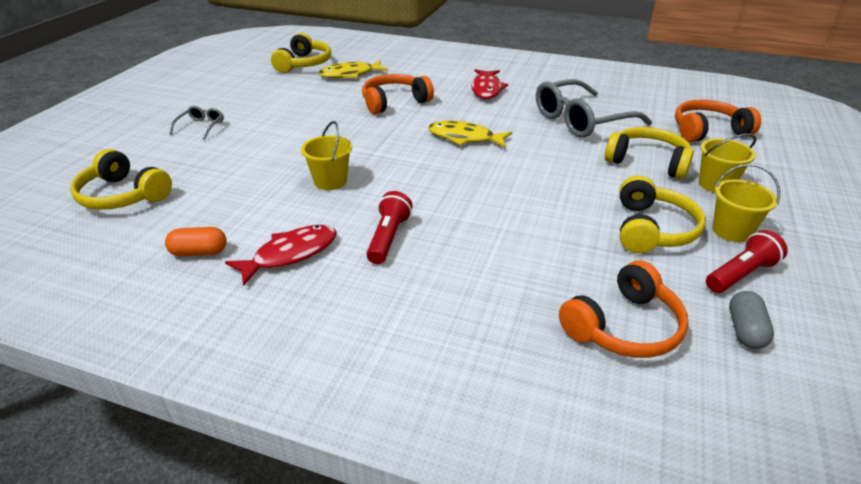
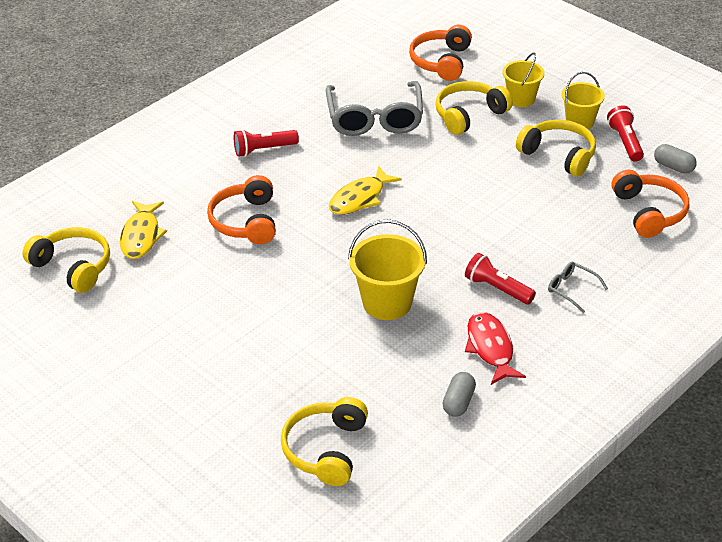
camera: 65 degrees left, 5 degrees up
(123, 195) = (326, 449): yellow headphones -> yellow headphones turned 135 degrees clockwise
(199, 252) = (458, 402): orange capsule -> grey capsule
(201, 127) = (201, 379): grey glasses -> grey glasses (572, 289)
(330, 181) = (387, 303): yellow bucket -> yellow bucket, size x1.52
(486, 89) = (263, 150): red fish -> red flashlight

